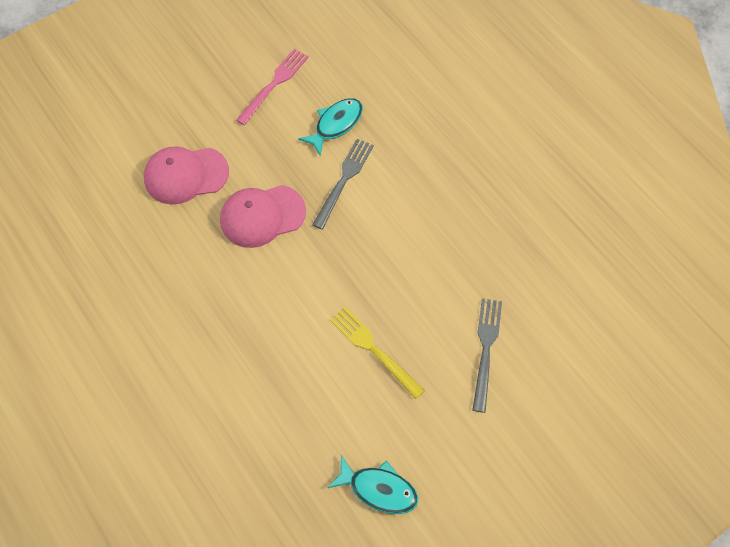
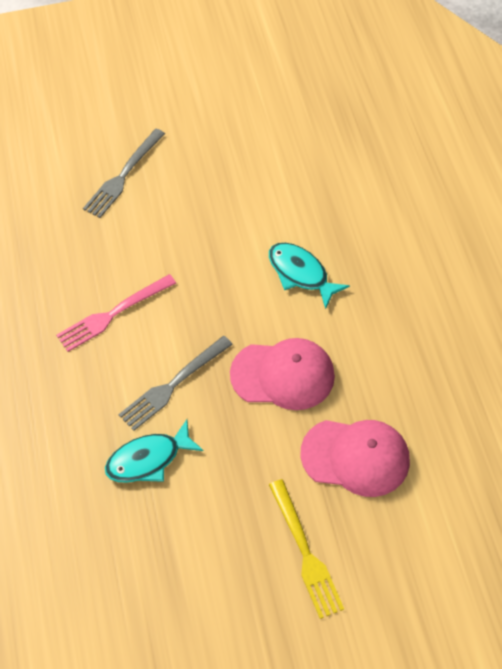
camera: 155 degrees left, 5 degrees down
(274, 83) = (198, 548): pink fork -> pink fork (112, 315)
(373, 349) = (227, 209): yellow fork -> yellow fork (306, 553)
(378, 489) = (275, 107): turquoise fish -> turquoise fish (301, 274)

